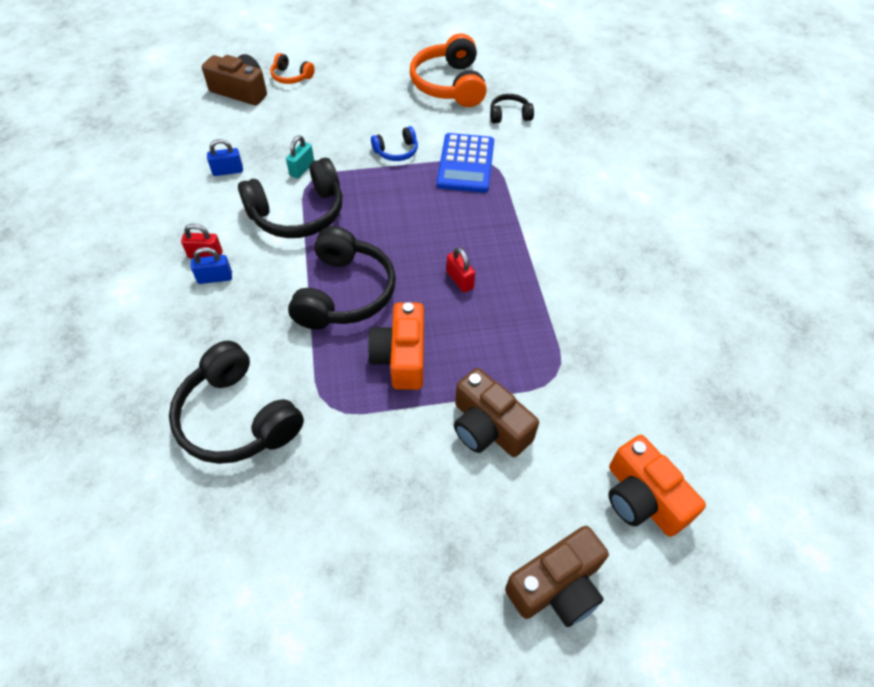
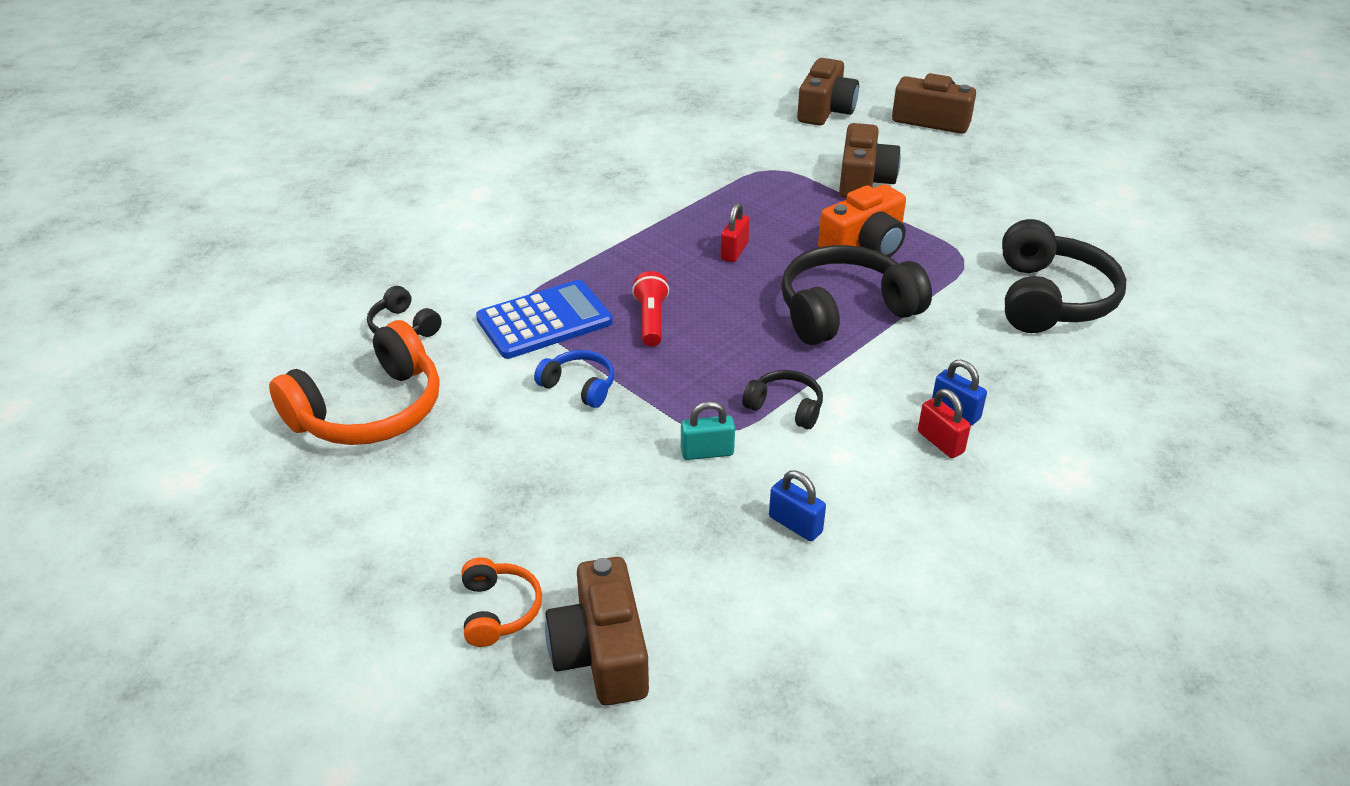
camera: 125 degrees left, 15 degrees down
(298, 213) = (785, 407): black headphones -> black headphones, size x0.50
(424, 203) = (651, 320): none -> red flashlight
(642, 498) = (825, 110): orange camera -> brown camera

